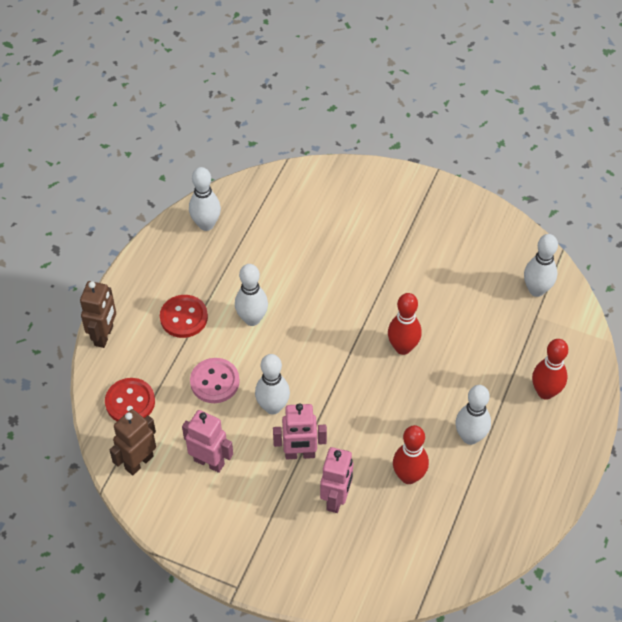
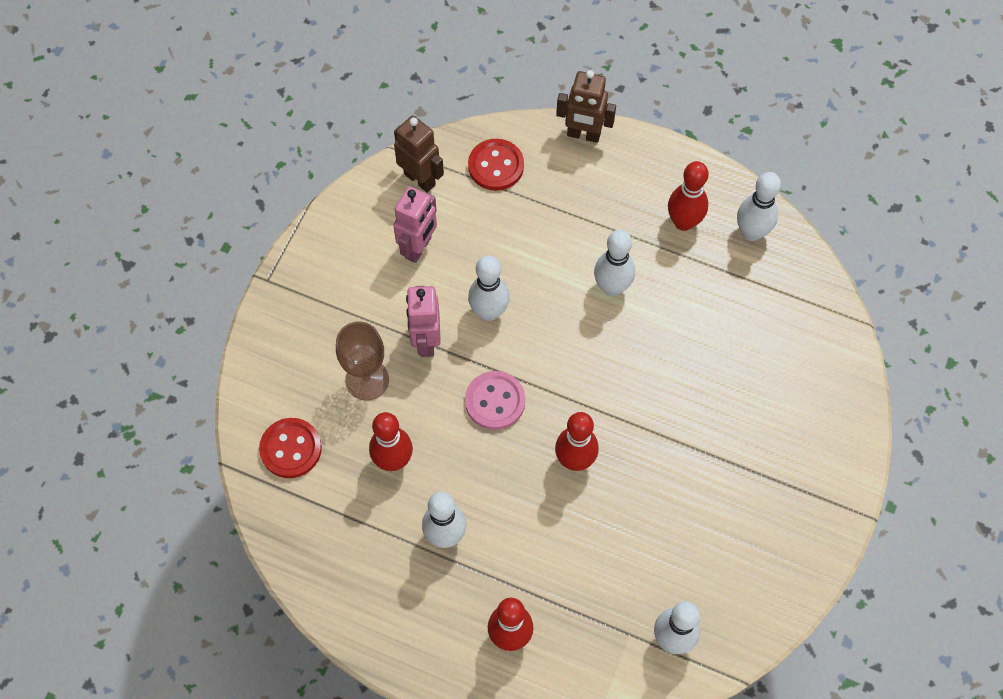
camera: 90 degrees right, 10 degrees up
(184, 317) = (611, 214): red button -> red button (291, 449)
(194, 268) = (683, 222): none -> red bowling pin
(215, 382) = (523, 250): pink button -> pink button (495, 401)
(336, 499) = (367, 380): pink robot -> brown goblet

